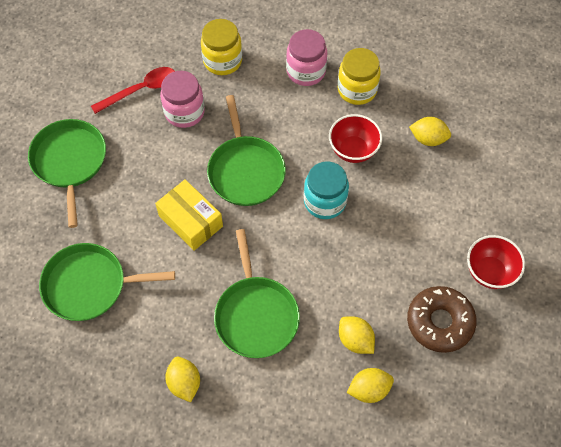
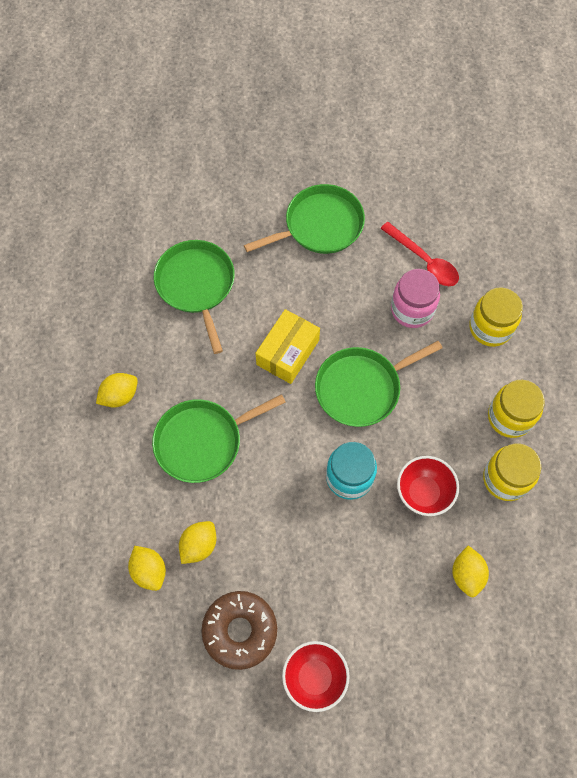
camera: 75 degrees right, 5 degrees up
(306, 71) = (509, 417): pink jar -> yellow jar

